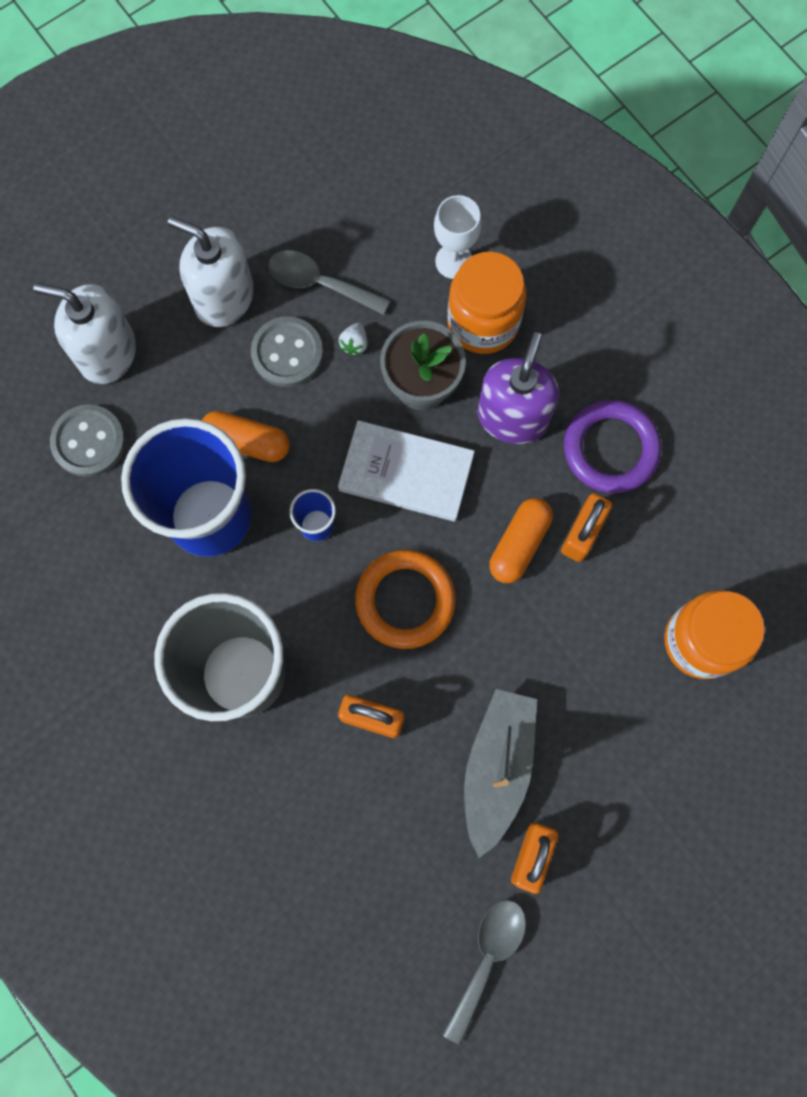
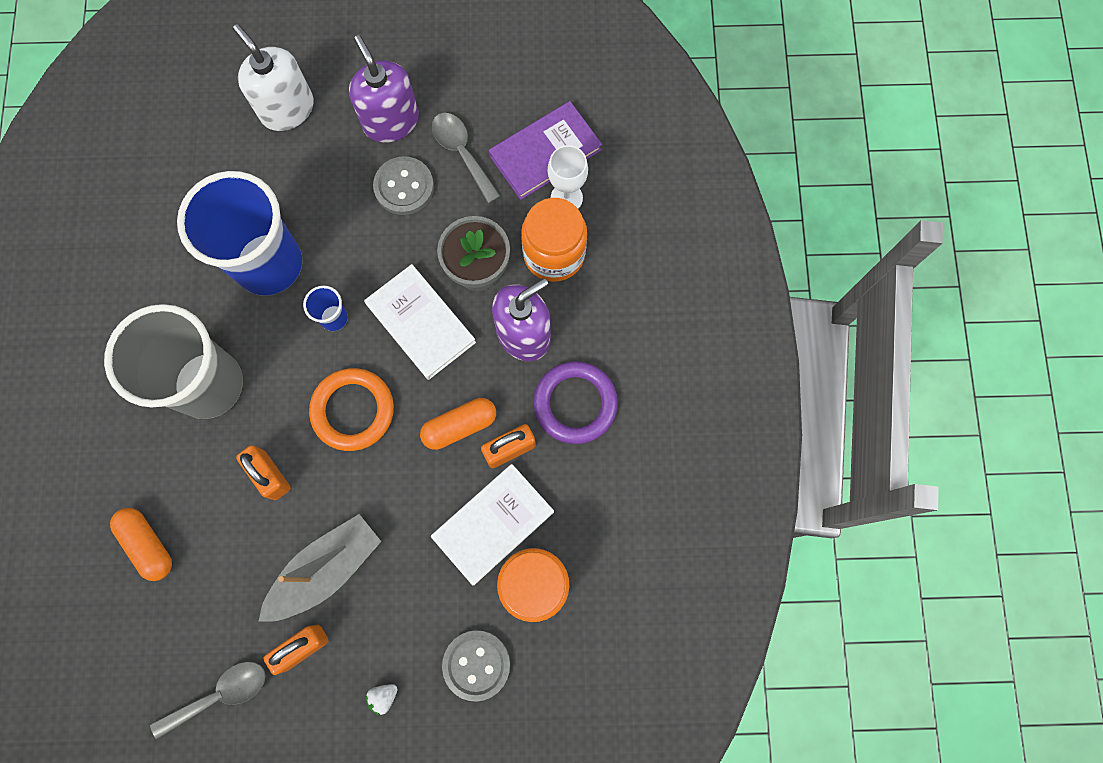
camera: 35 degrees right, 0 degrees up
(89, 442) = (230, 161): grey button -> grey button (476, 664)
(224, 298) = (391, 121): white soap dispenser -> purple soap dispenser
(247, 442) = (331, 230): orange capsule -> orange capsule (148, 544)
(354, 344) = (454, 210): white strawberry -> white strawberry (383, 697)
(400, 231) = (545, 153): none -> purple book
(621, 613) = (493, 524): none -> white book

